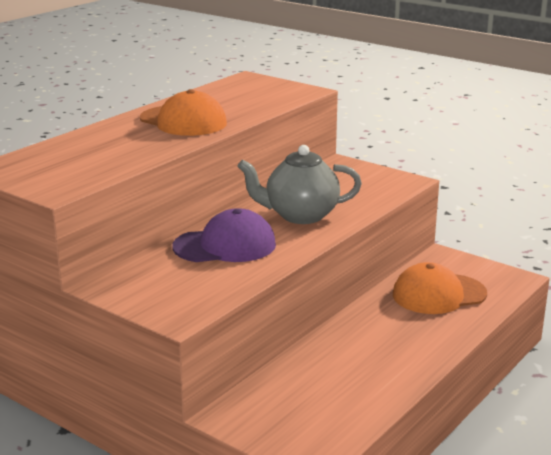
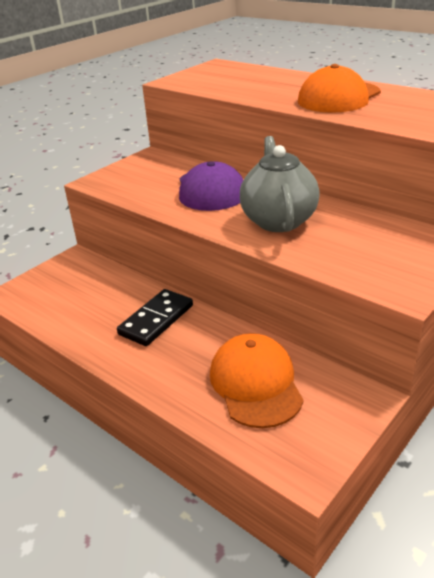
camera: 95 degrees right, 10 degrees up
(359, 344) = (156, 320): none -> black domino

